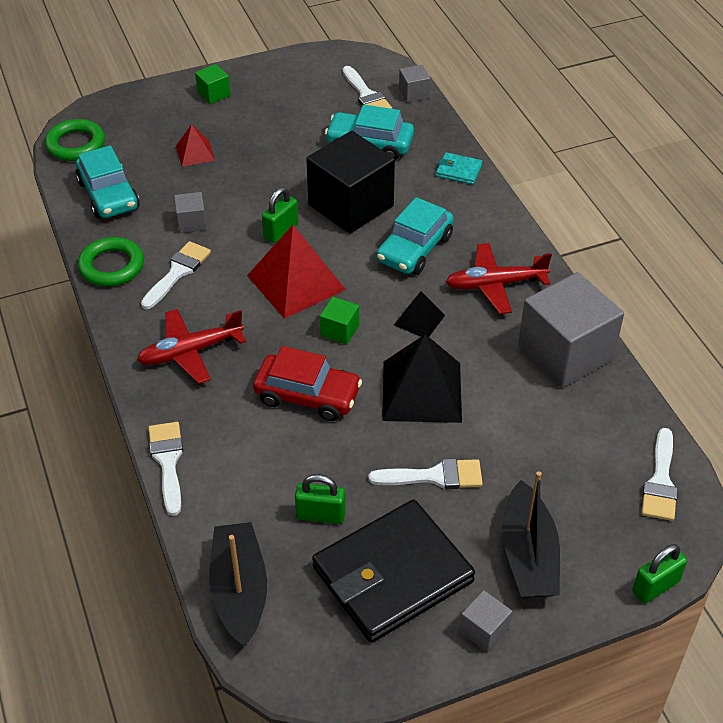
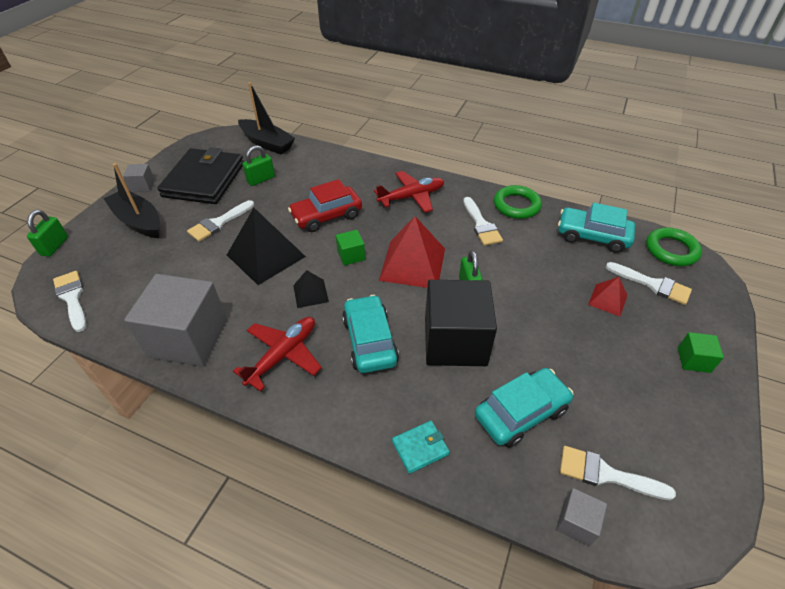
camera: 135 degrees right, 0 degrees up
(168, 461) = (354, 158): white brush -> white brush (653, 284)
(190, 352) = (412, 197): red plane -> red plane turned 45 degrees clockwise
(191, 222) = (524, 255): grey cube -> none

